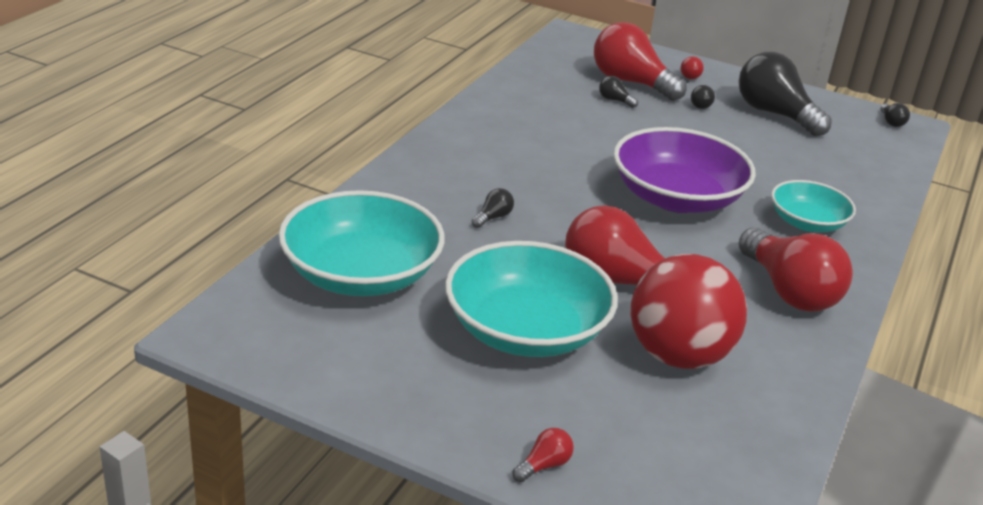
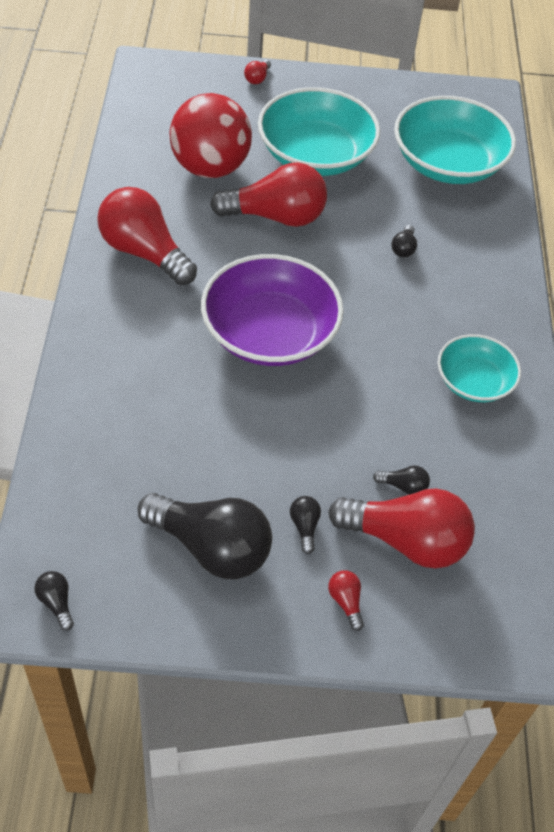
camera: 155 degrees right, 20 degrees up
(807, 223) = (141, 345): turquoise bowl -> turquoise bowl (474, 382)

